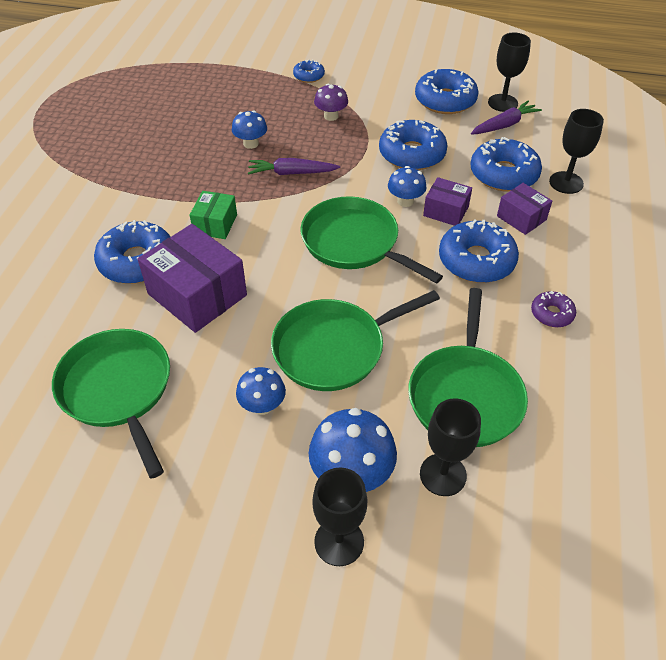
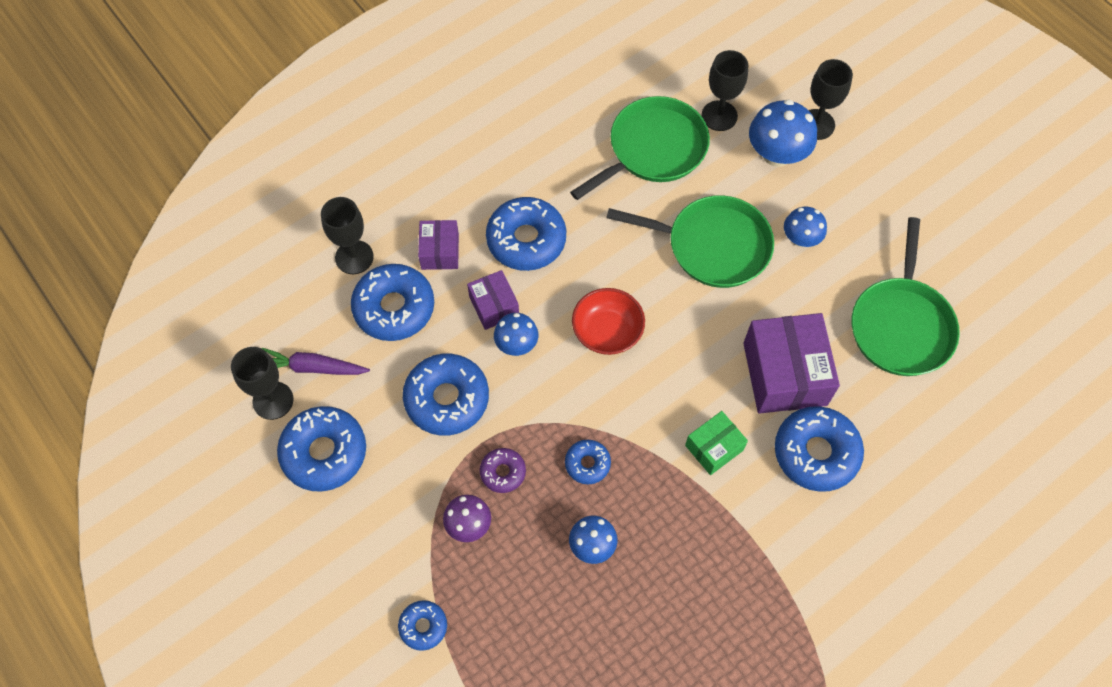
camera: 140 degrees left, 15 degrees up
(291, 173) = (587, 464): purple carrot -> blue donut
(354, 242) = (607, 331): green pan -> red bowl
(552, 314) = (525, 158): purple donut -> purple donut (503, 472)

